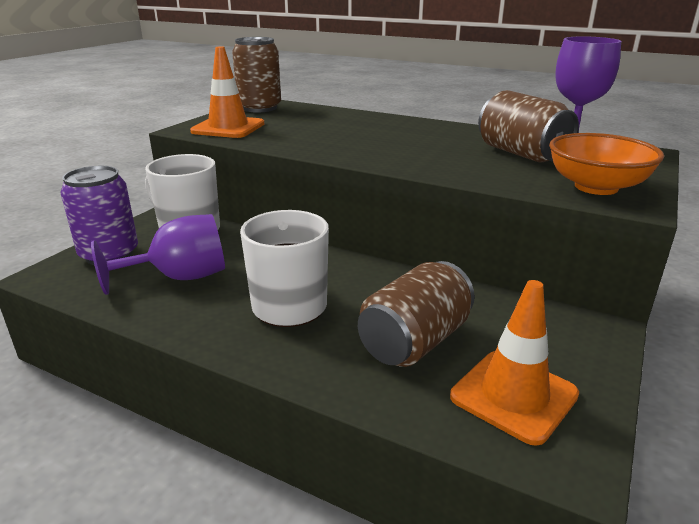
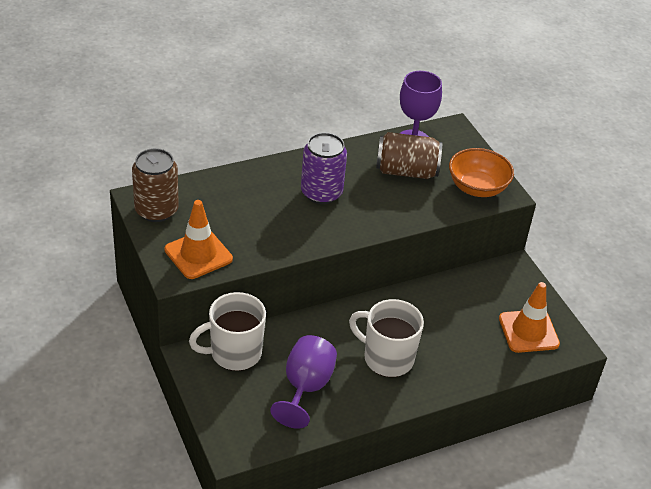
camera: 55 degrees left, 15 degrees up
(109, 254) = (233, 408): purple can -> purple can (321, 193)
(414, 341) = (465, 334): brown can -> none

